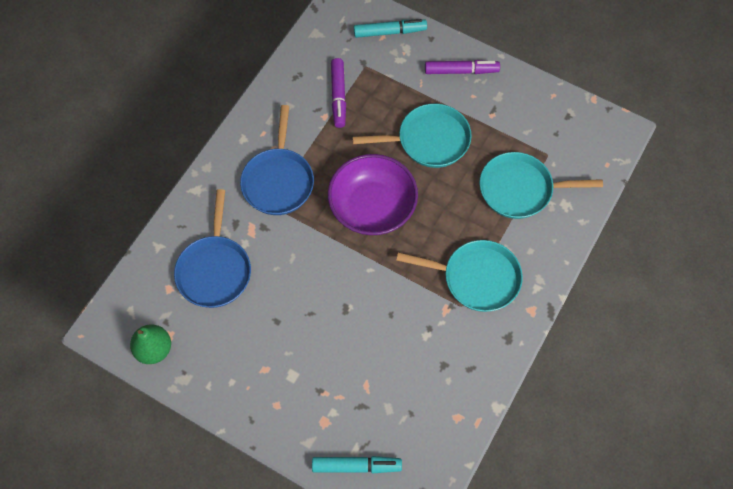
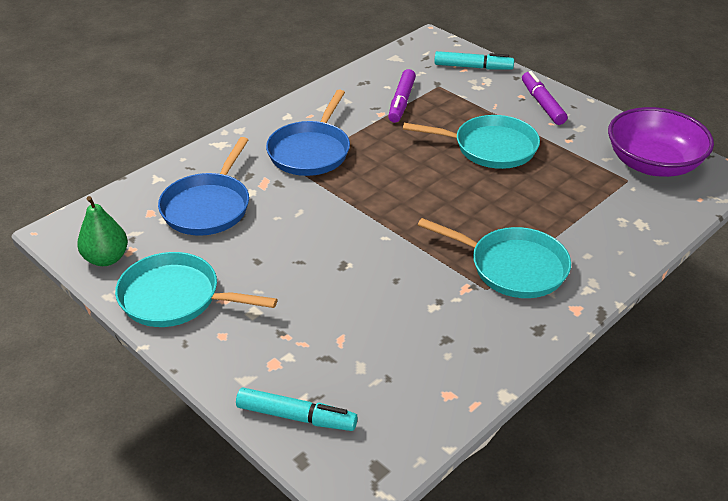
camera: 15 degrees right, 25 degrees down
(372, 207) = (407, 187): purple bowl -> purple bowl (653, 164)
(461, 71) = (542, 104): purple marker -> purple marker turned 120 degrees counterclockwise
(520, 189) = (587, 202): turquoise pan -> turquoise pan (175, 298)

